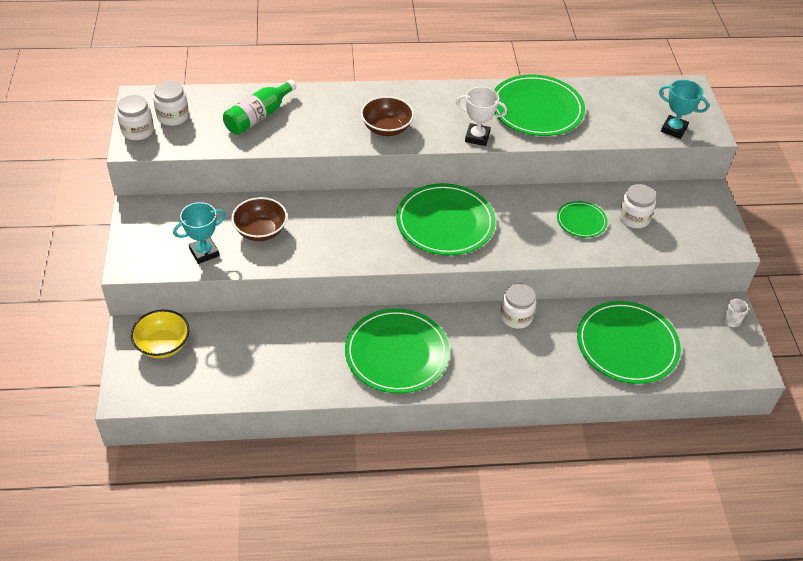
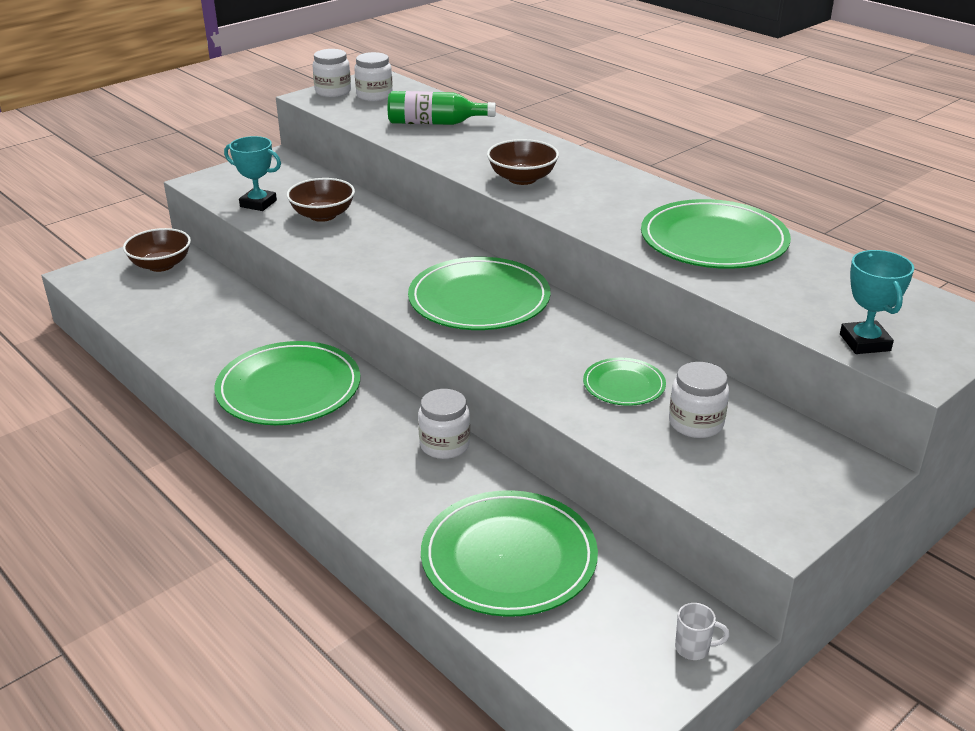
camera: 55 degrees right, 15 degrees down
(163, 345) = (161, 265): yellow bowl -> brown bowl
(477, 137) = (596, 226): white trophy -> none

